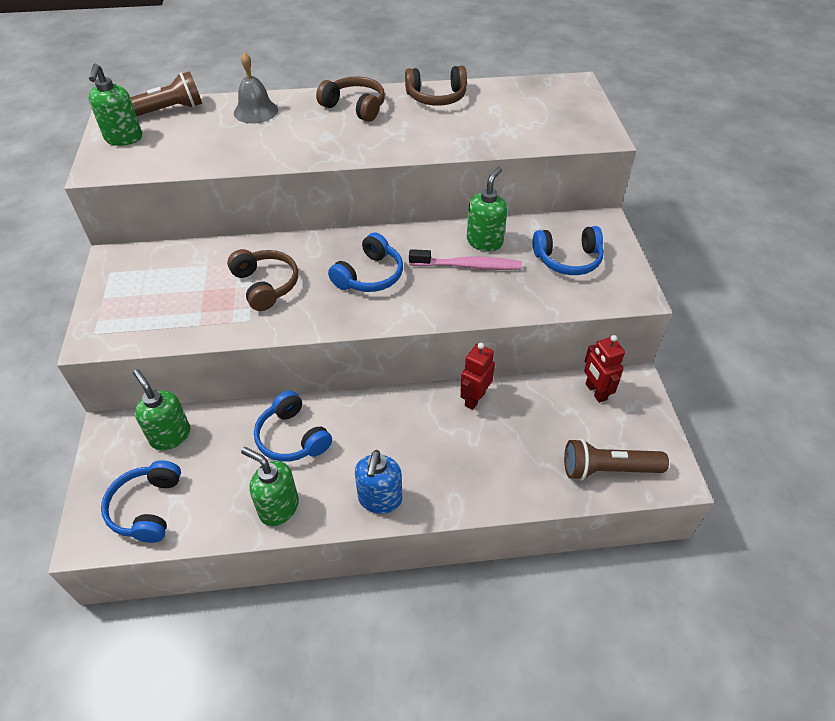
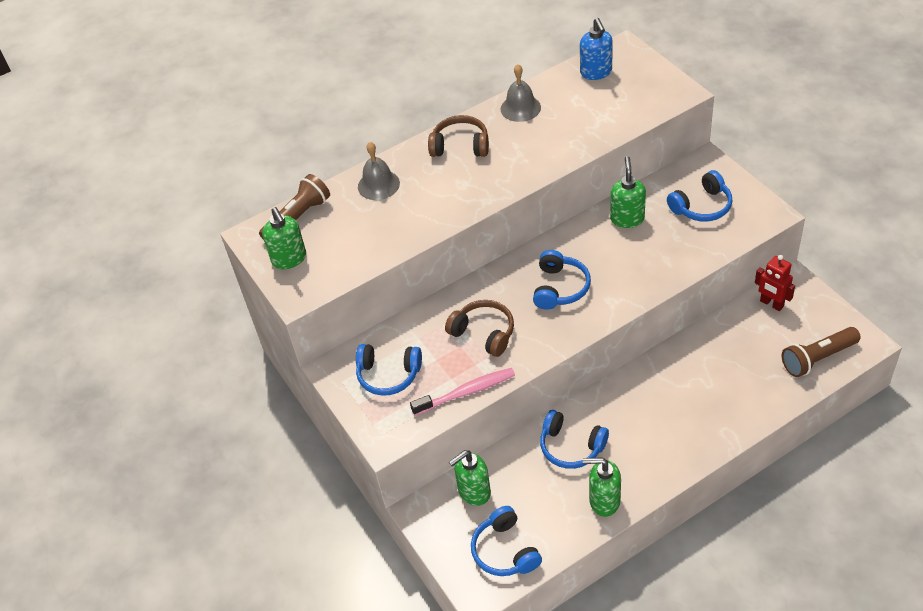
camera: 20 degrees left, 0 degrees up
(151, 284) = (388, 375): none -> blue headphones
(170, 435) = (474, 492): green soap dispenser -> green soap dispenser turned 60 degrees counterclockwise
(380, 499) = (673, 458): blue soap dispenser -> blue soap dispenser (596, 72)
(436, 97) = (520, 108): brown headphones -> grey bell
(468, 266) = (630, 245): pink toothbrush -> pink toothbrush (466, 392)
(474, 399) = (686, 351): red robot -> none

